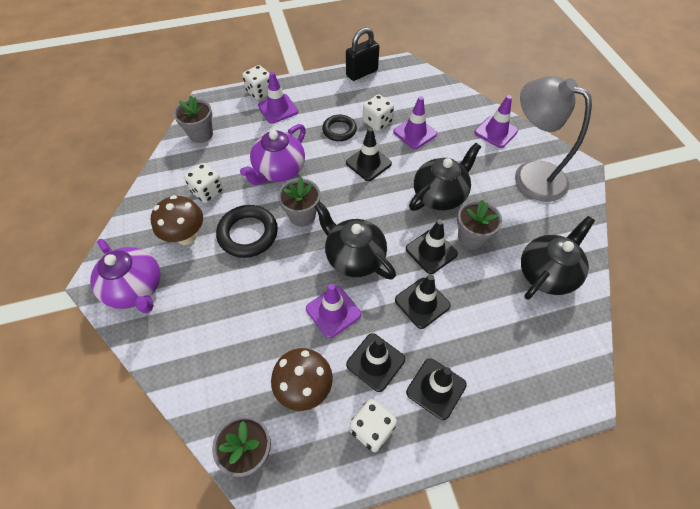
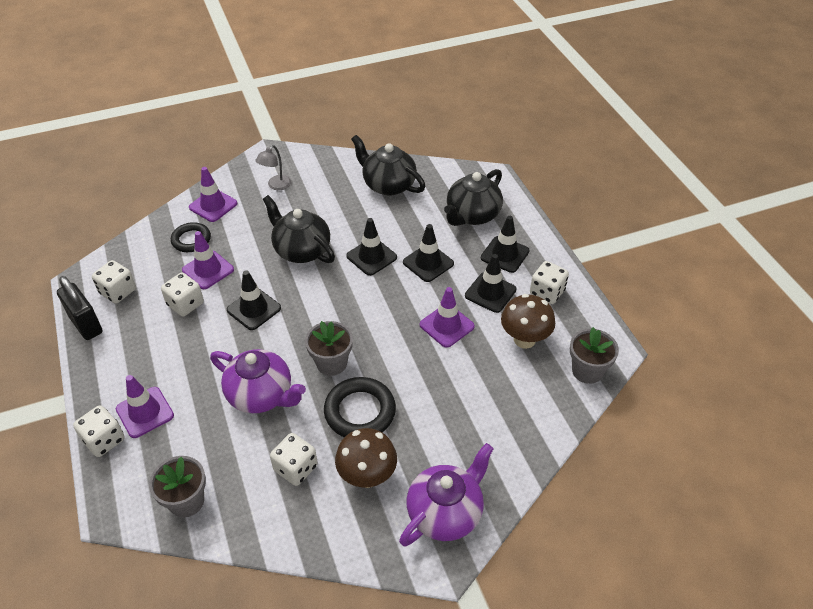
camera: 95 degrees left, 10 degrees down
(339, 130) = (195, 340): black ring -> black ring (191, 240)
(354, 257) = (383, 314): black teapot -> black teapot (472, 215)
(393, 85) = (118, 292): none -> white dice
(471, 237) = (353, 229): grey flower pot -> none
(530, 175) = (276, 186): grey lamp -> grey lamp, size x0.44

